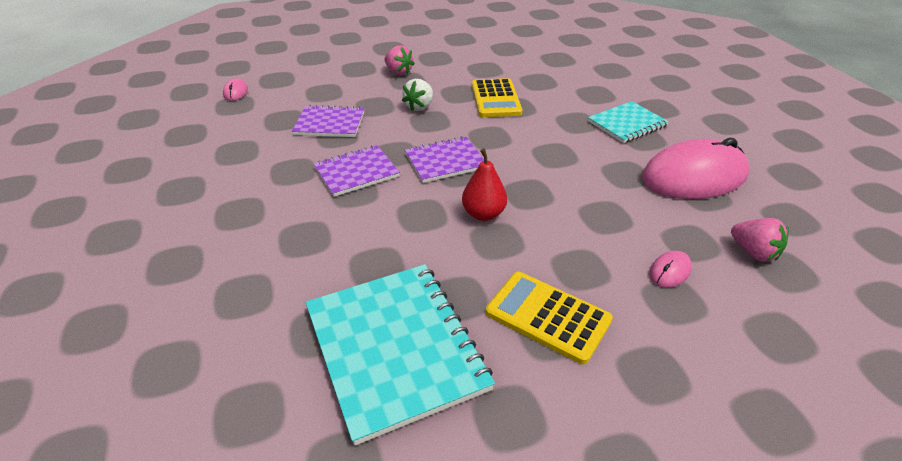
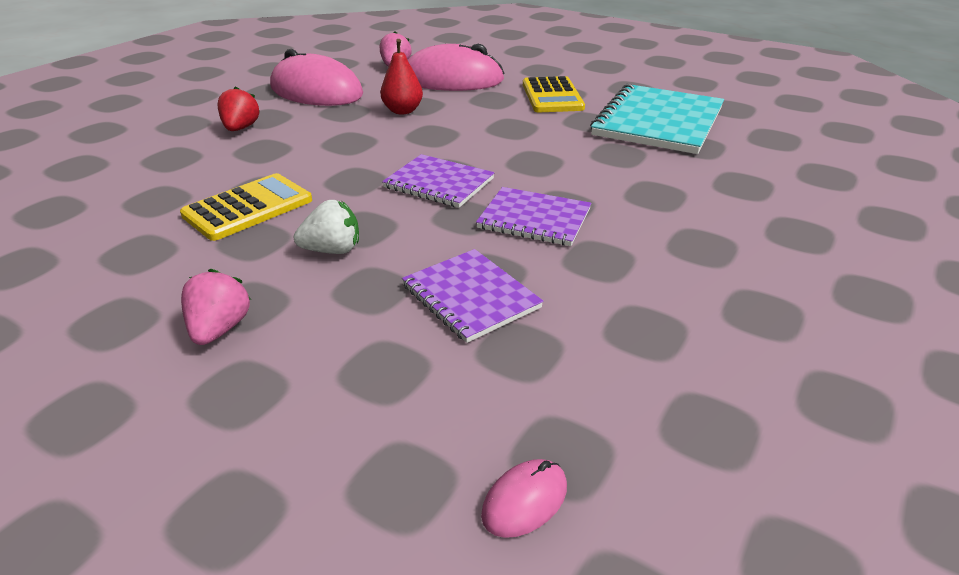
camera: 130 degrees left, 5 degrees down
(483, 214) = (490, 140): red pear -> red pear (402, 111)
(627, 124) = (241, 128): turquoise notebook -> red strawberry
(669, 271) = (452, 79): pink mouse -> pink mouse, size x2.50

